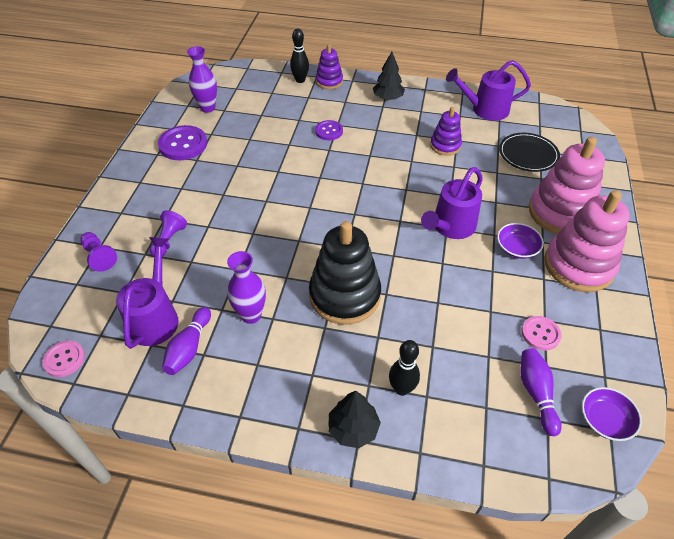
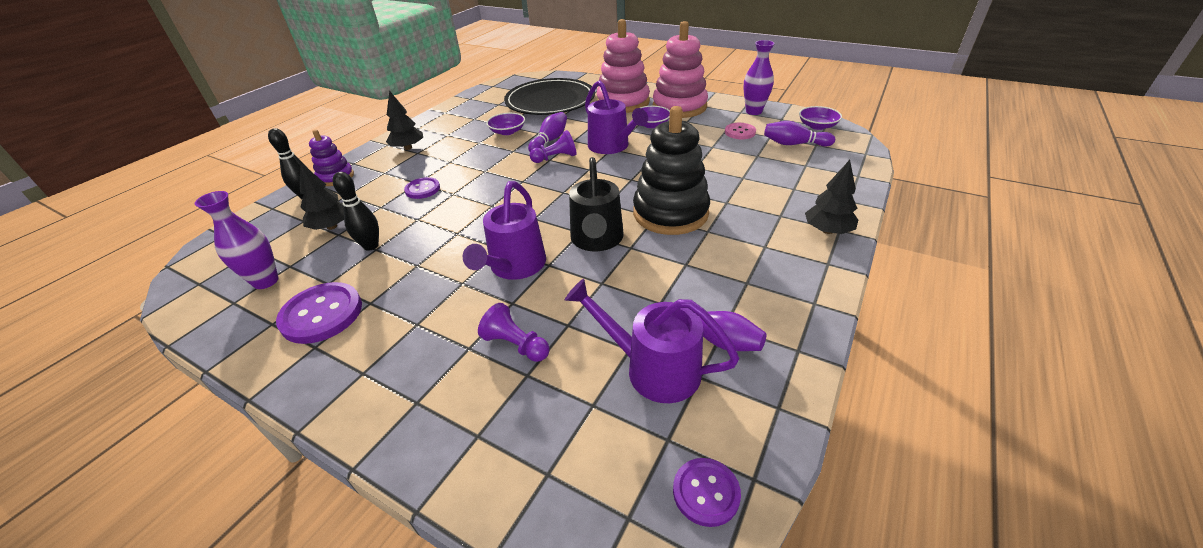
camera: 70 degrees left, 10 degrees down
(64, 359) = (706, 492): pink button -> purple button
(99, 256) = (501, 436): purple pawn -> purple pawn (555, 158)
(251, 315) = (676, 279): purple vase -> purple vase (753, 111)
(268, 108) = (332, 226): none -> black tree
(290, 253) = (597, 240): none -> black watering can
(401, 389) = (785, 199): black bowling pin -> black bowling pin (371, 246)
(442, 179) = (550, 140): none -> purple bowling pin
(445, 145) = (507, 131): purple stacking toy -> purple bowl
(484, 109) = (478, 107): purple watering can -> purple watering can (514, 267)
(528, 154) = (550, 101): black plate -> black plate, size x1.71

